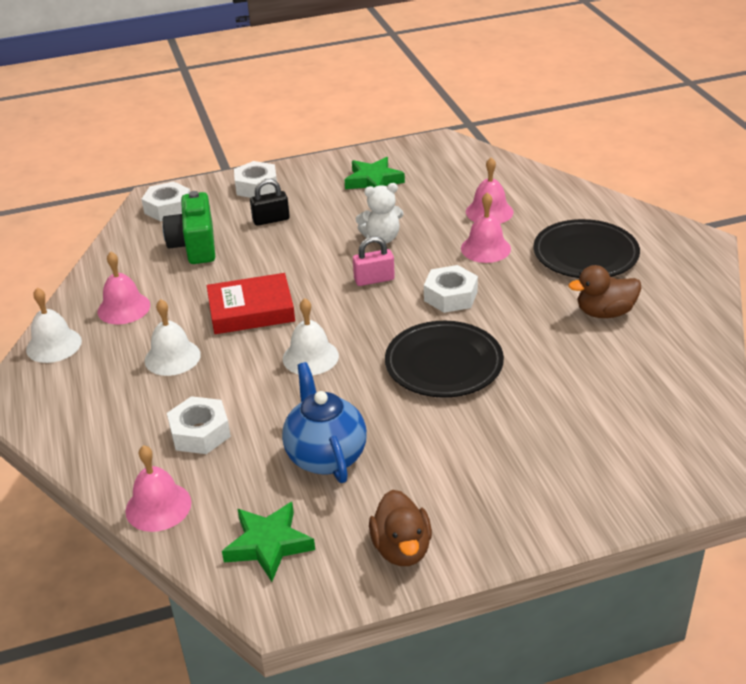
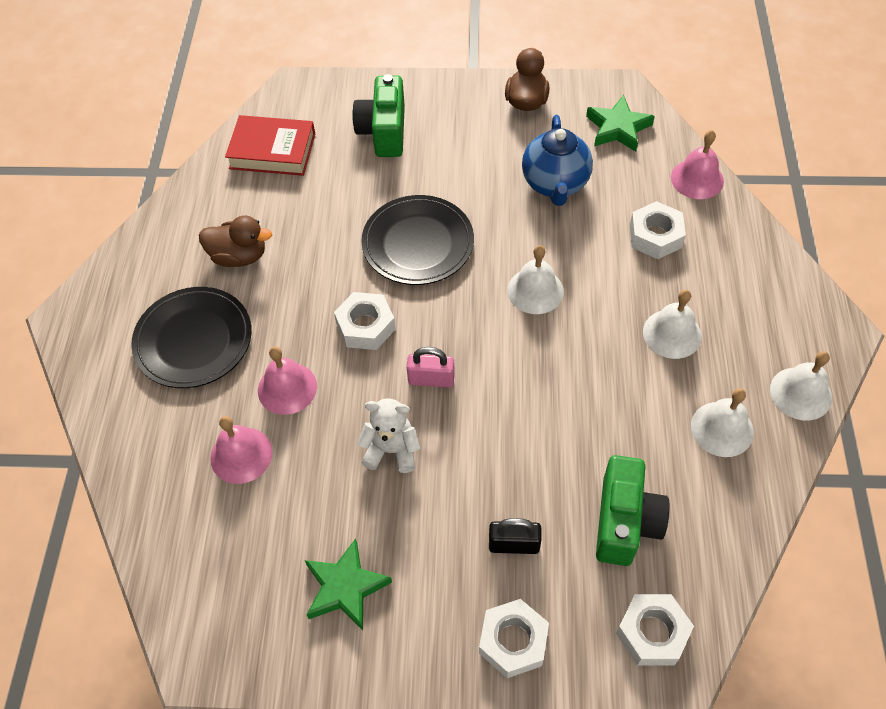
camera: 160 degrees left, 20 degrees up
(124, 308) = (722, 429): pink bell -> white bell
(251, 310) = (578, 375): red book -> red book (272, 151)
(556, 460) = (384, 132): none -> green camera

